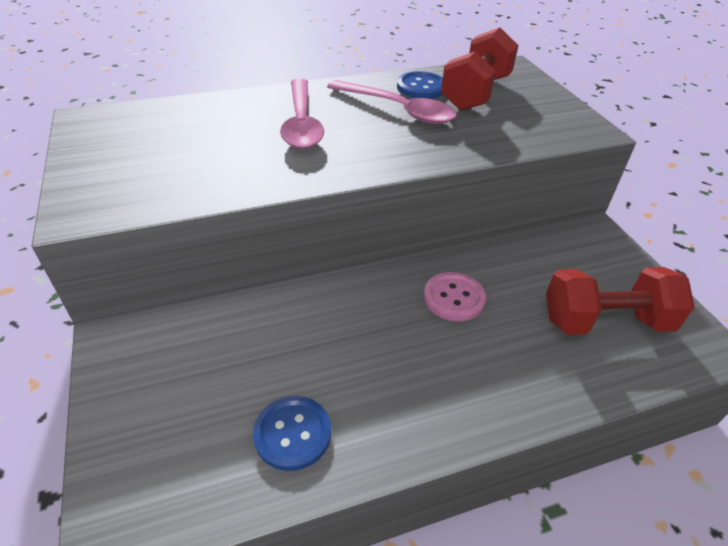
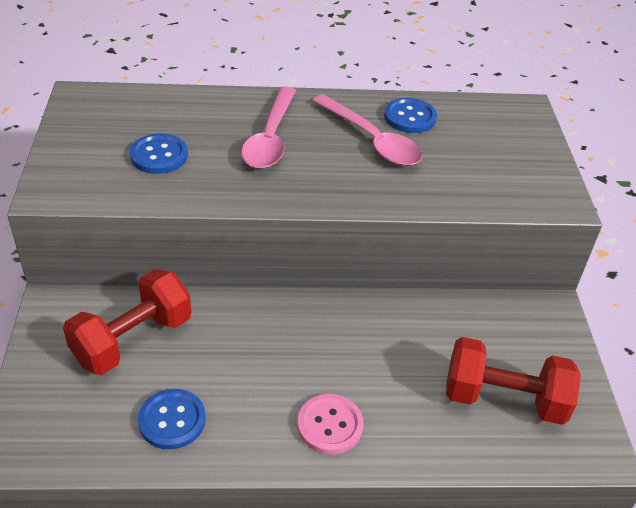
camera: 15 degrees right, 0 degrees up
(193, 156) = (159, 155): none -> blue button
(454, 298) = (366, 340): pink button -> pink button (330, 425)
(475, 93) = (463, 134): red dumbbell -> red dumbbell (132, 340)

